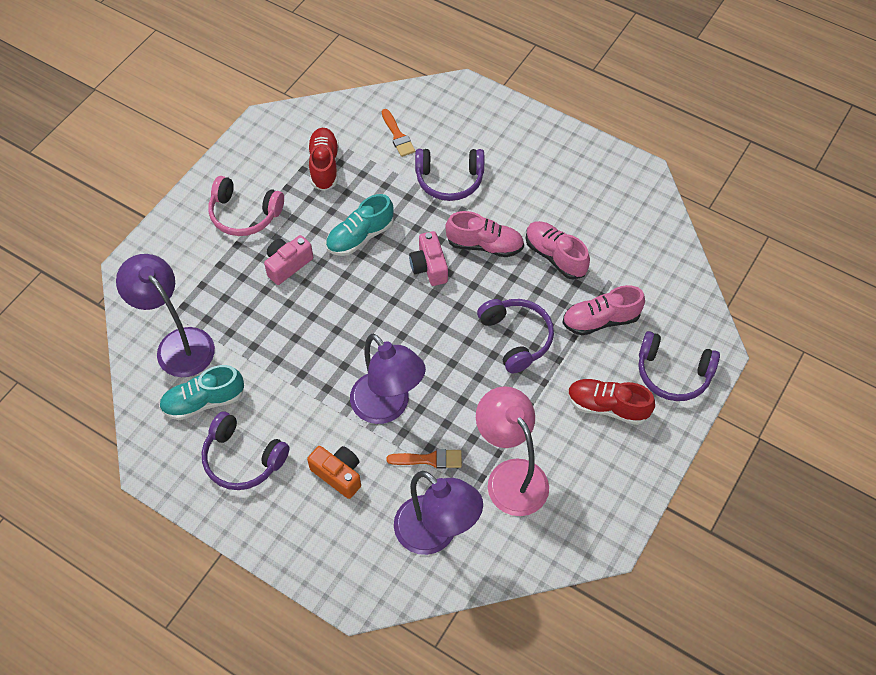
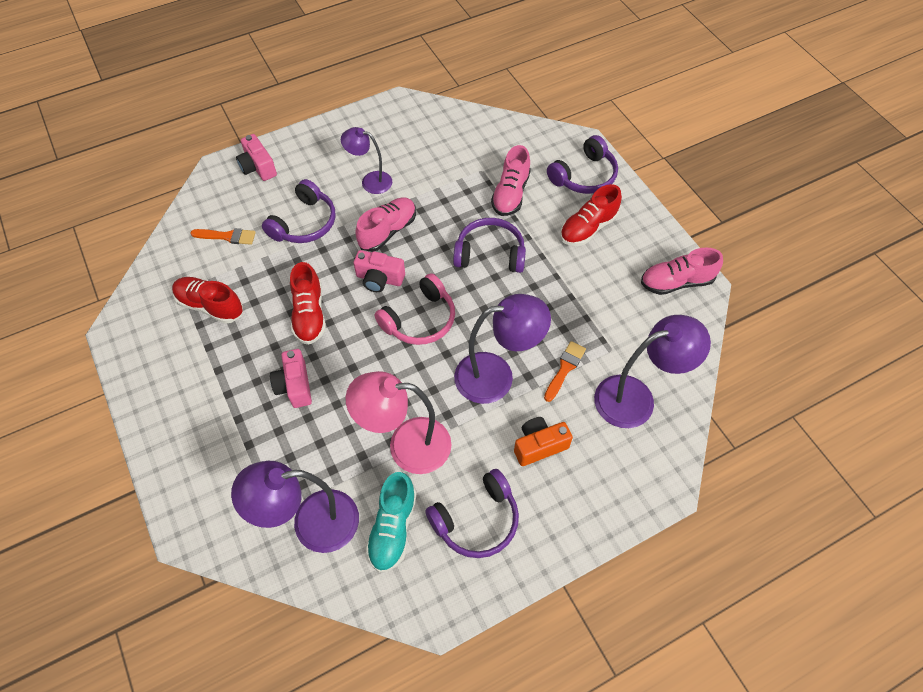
camera: 60 degrees left, 0 degrees up
(244, 214) = (209, 396): pink headphones -> pink headphones (420, 320)
(360, 236) = (309, 314): turquoise shoe -> red shoe
(484, 113) = (258, 167): none -> pink camera
(510, 476) = (612, 319): pink lamp -> pink lamp (406, 445)
(531, 201) = (370, 181): none -> purple lamp
(555, 256) = (433, 192): pink shoe -> pink shoe (676, 282)

